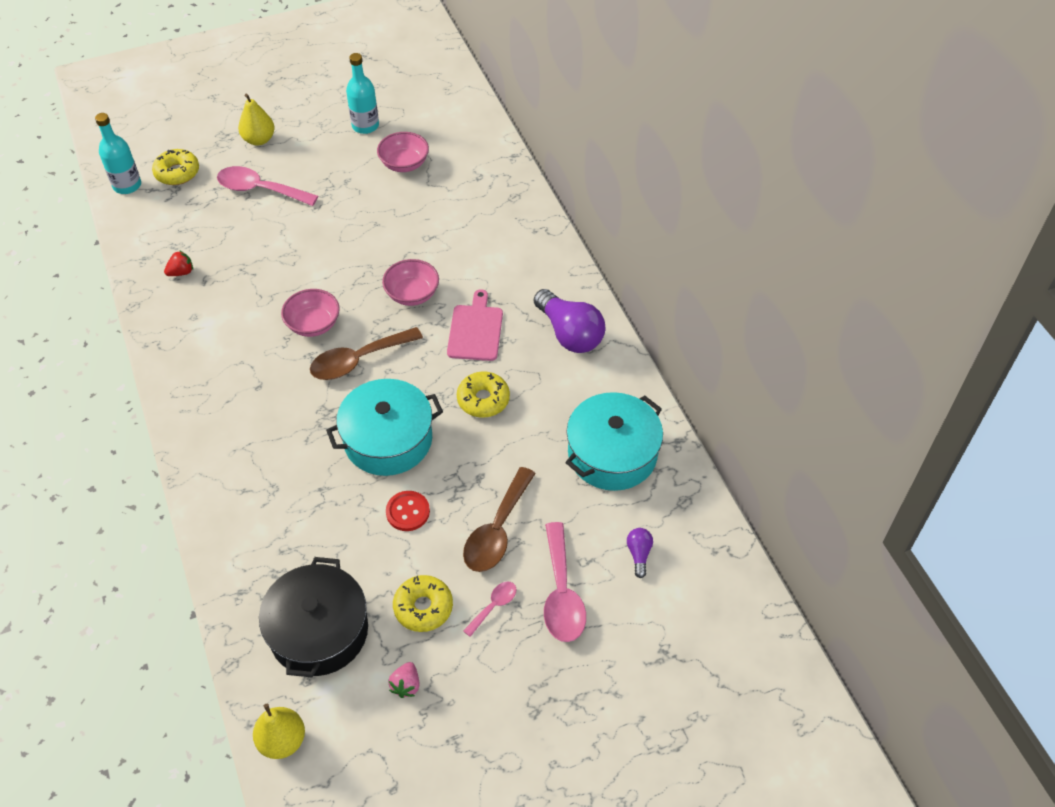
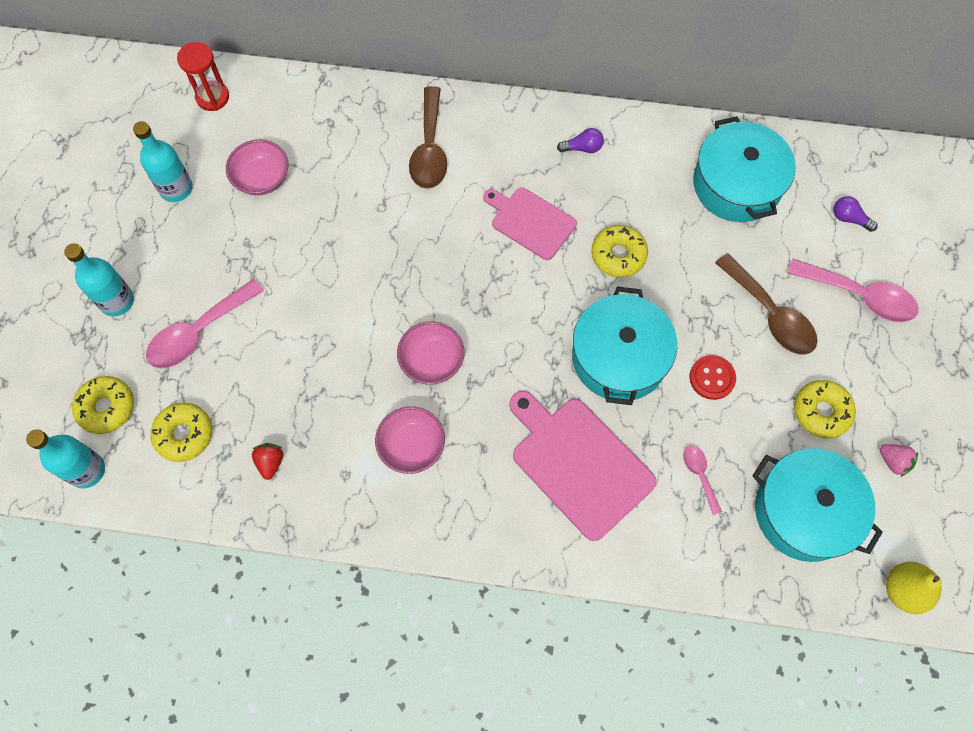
camera: 60 degrees left, 15 degrees up
(178, 219) = (184, 434): none -> yellow donut
(259, 140) = (117, 301): yellow pear -> turquoise bottle
(278, 452) = (579, 463): none -> pink cutting board
(319, 631) = (804, 511): black pot -> turquoise pot
(358, 360) = (505, 340): brown spoon -> brown spoon (429, 149)
(412, 294) = (449, 254): pink bowl -> pink bowl (412, 446)
(453, 108) = (212, 97): none -> red hourglass
(494, 606) = (847, 354): pink spoon -> pink spoon (699, 475)
(569, 333) = (582, 148): purple light bulb -> purple light bulb, size x0.46

